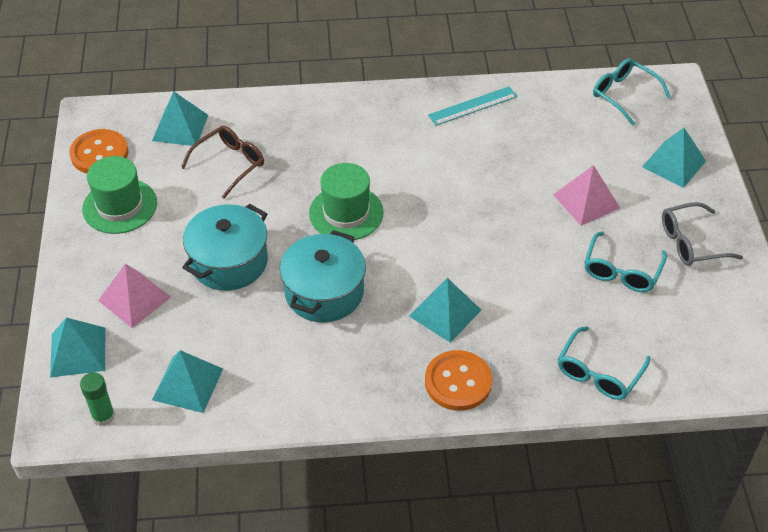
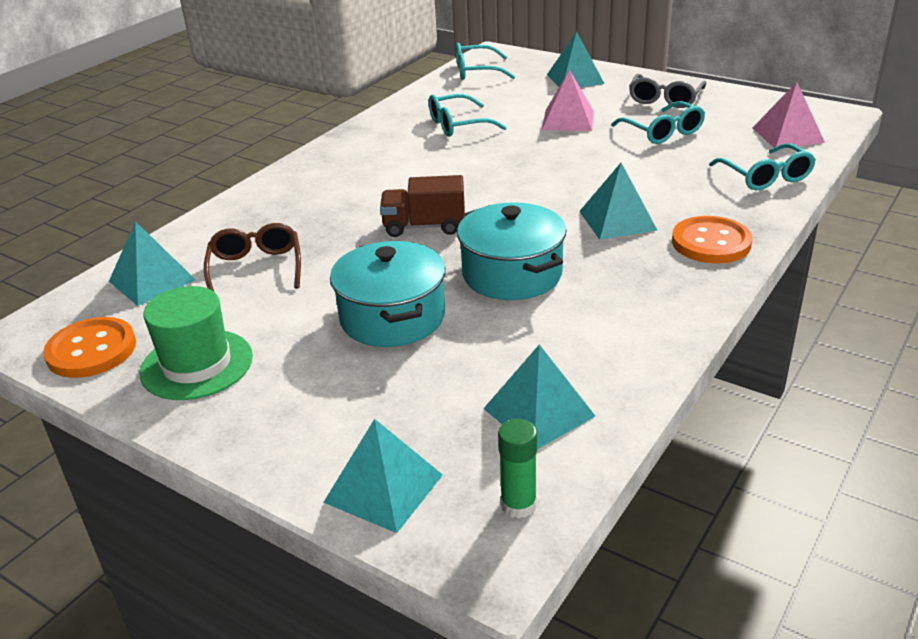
camera: 50 degrees left, 15 degrees down
(134, 299) = (356, 406): pink pyramid -> pink pyramid (788, 135)
(346, 213) = (424, 226): green hat -> brown truck
(472, 106) = (390, 127): turquoise ruler -> none
(514, 142) = (459, 125): none -> turquoise glasses

